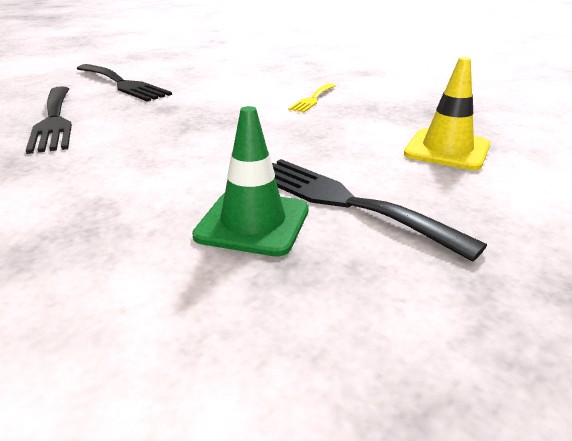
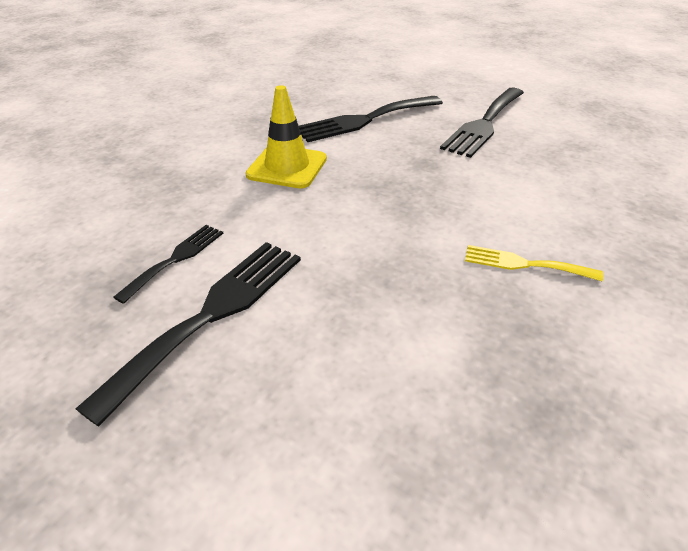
camera: 80 degrees right, 10 degrees up
(253, 223) = (176, 259): green traffic cone -> black fork
(447, 150) = (375, 419): yellow traffic cone -> yellow traffic cone (287, 167)

